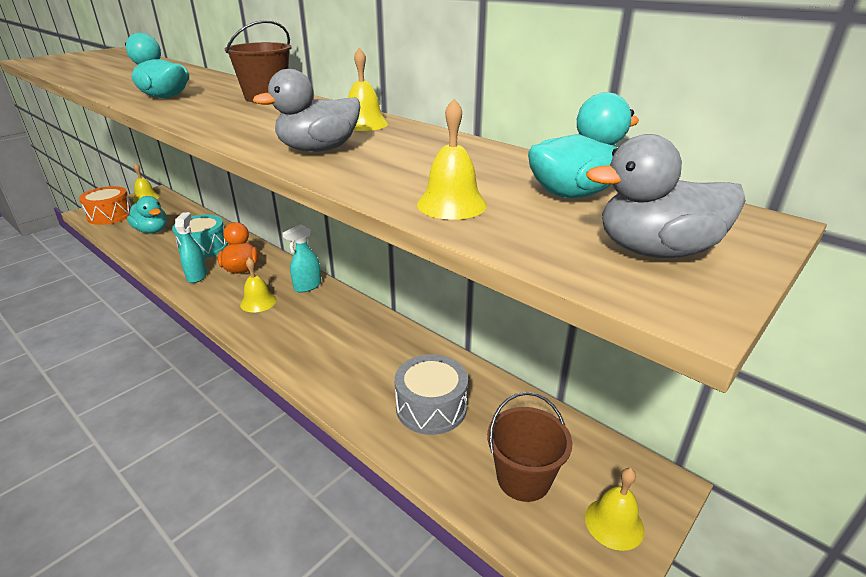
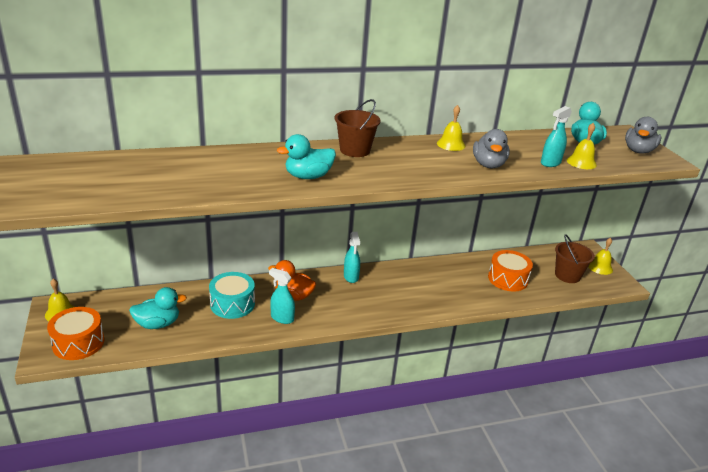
camera: 60 degrees left, 0 degrees up
(258, 302) = (352, 301): yellow bell -> none
(400, 182) = (550, 163): none -> turquoise spray bottle
(431, 407) = (507, 279): grey drum -> orange drum

